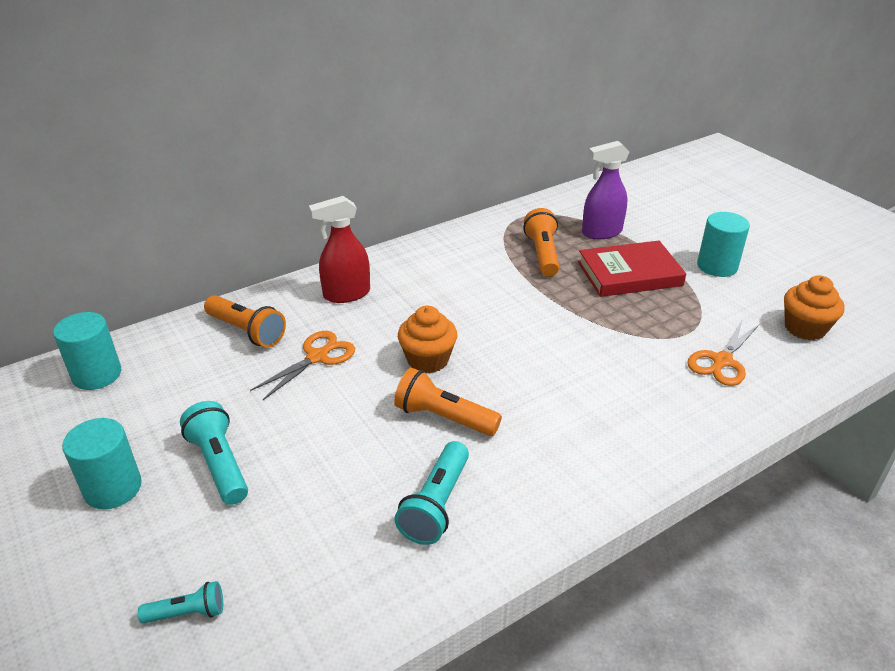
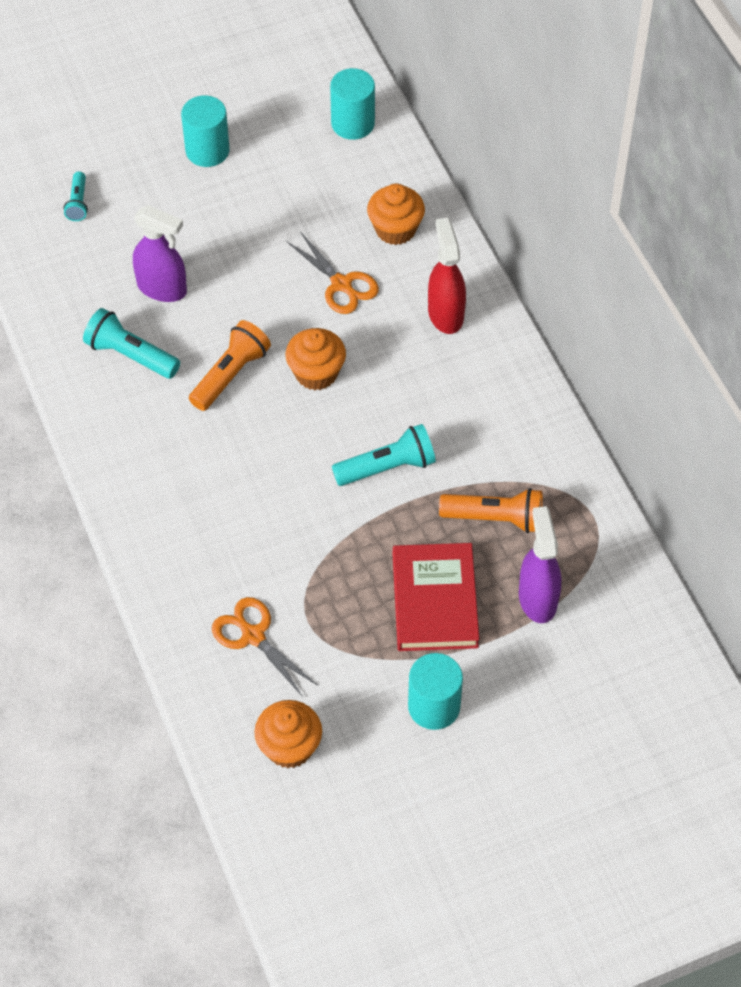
camera: 100 degrees right, 20 degrees up
(219, 464) = (215, 215): turquoise flashlight -> turquoise flashlight (387, 467)
(247, 331) = (395, 229): orange flashlight -> orange cupcake
(333, 493) = (162, 288): none -> purple spray bottle

